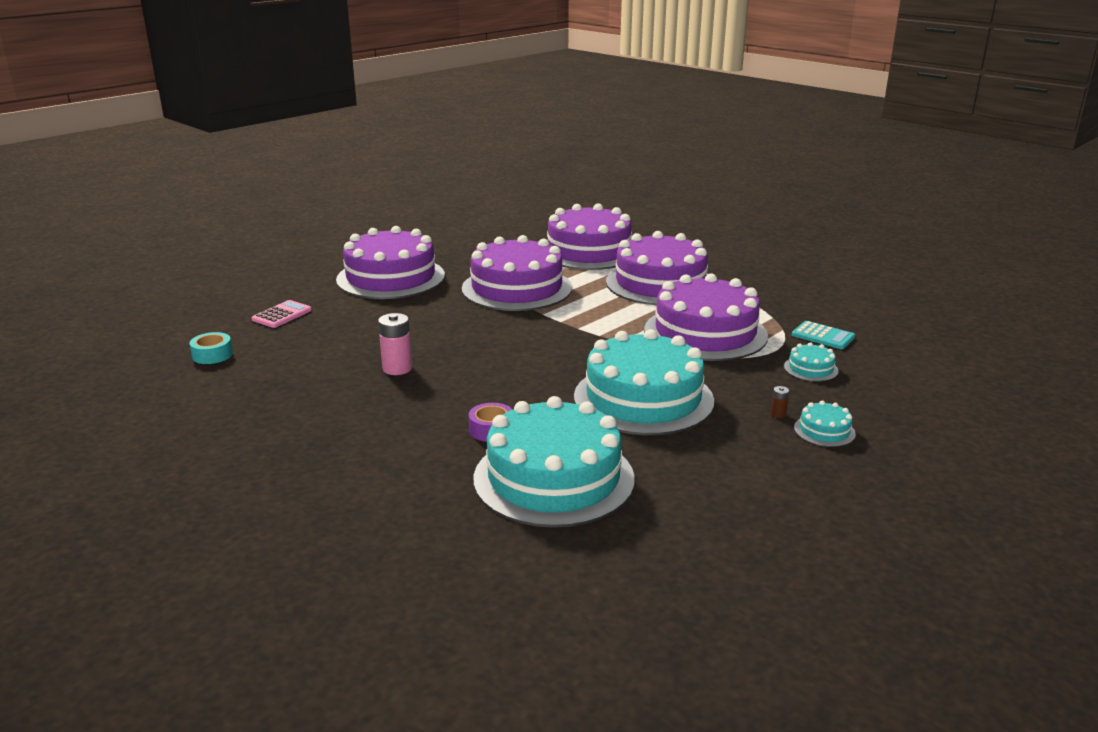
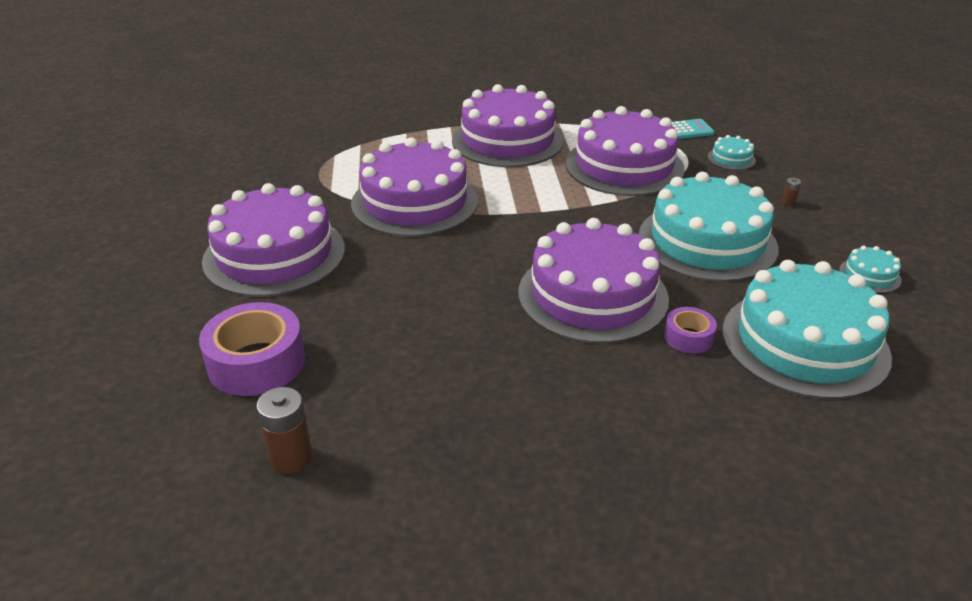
camera: 50 degrees left, 10 degrees up
(212, 355) = (291, 458): turquoise tape -> brown battery
(282, 315) = (256, 362): pink calculator -> purple tape
(397, 368) = (500, 338): pink battery -> none
(589, 251) = (391, 137): purple cake -> purple cake (592, 295)
(824, 431) = (828, 199): turquoise cake -> turquoise cake (869, 275)

